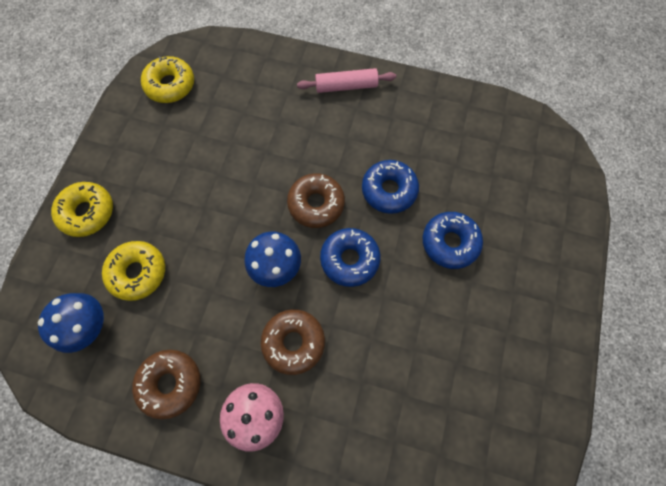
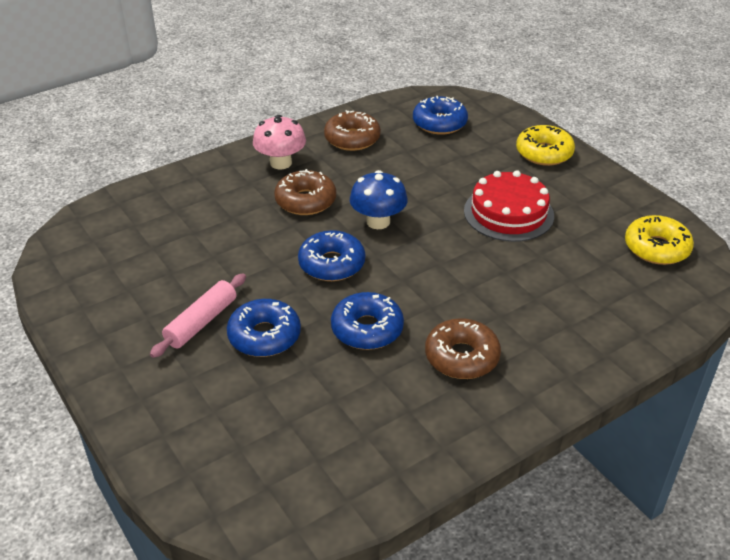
camera: 130 degrees right, 30 degrees down
(89, 326) = (439, 123): blue mushroom -> blue donut
(138, 272) = (458, 156): yellow donut -> none
(195, 188) = (508, 213): none -> red cake
(316, 204) = (409, 273): brown donut -> brown donut (461, 357)
(346, 86) = (534, 376): pink rolling pin -> pink rolling pin (201, 322)

